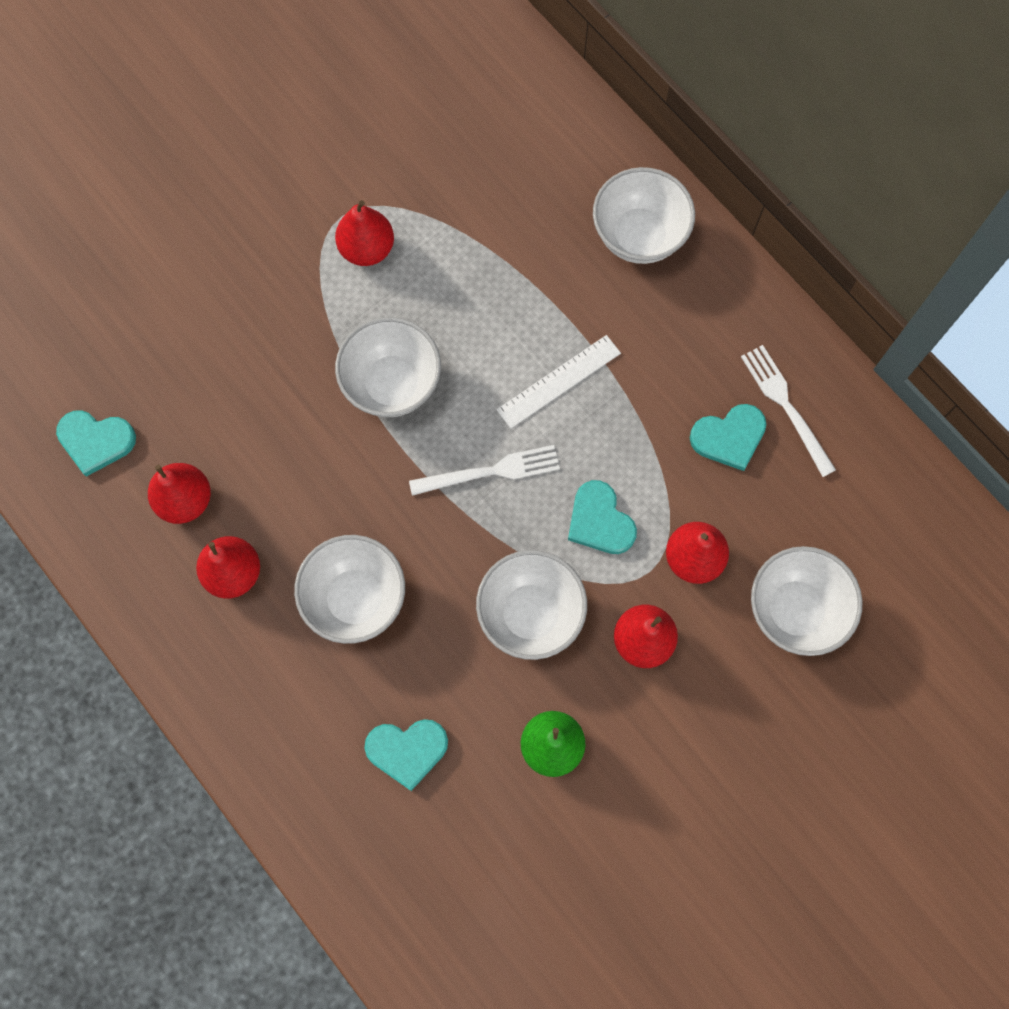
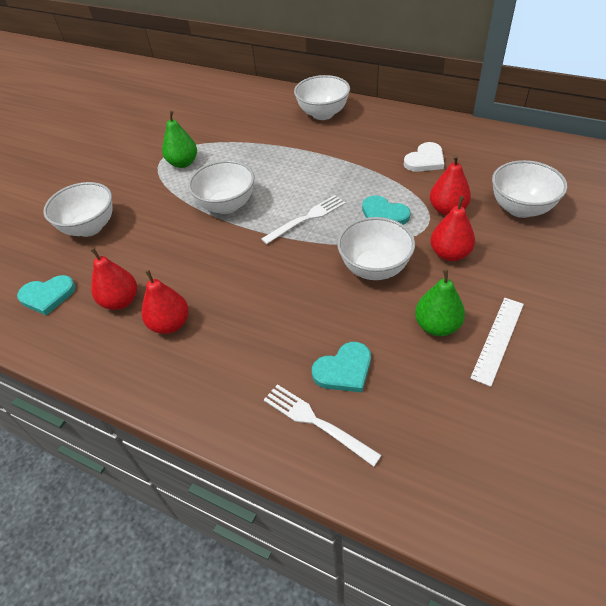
camera: 20 degrees left, 25 degrees down
(355, 598) = (259, 305): white bowl -> white bowl (90, 227)
(367, 249) = (183, 163): red pear -> green pear
(559, 381) = (320, 172): white ruler -> white ruler (498, 339)
(729, 437) = (425, 160): turquoise heart -> white heart
(786, 406) = (443, 140): white fork -> white fork (316, 422)

